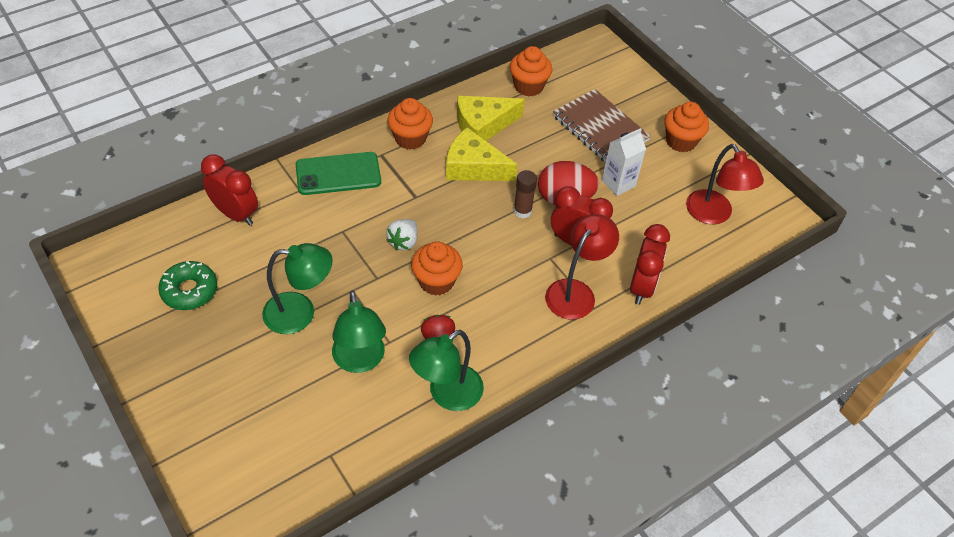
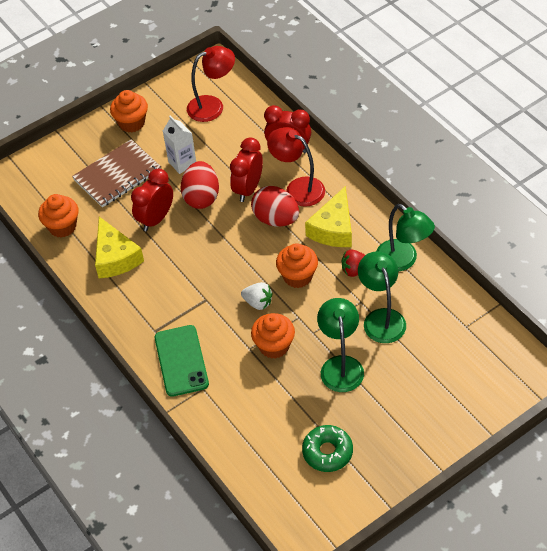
camera: 85 degrees left, 0 degrees up
(235, 214) = (236, 434): red clock -> red clock (156, 219)
(360, 361) = (381, 318): green lamp -> green lamp turned 90 degrees counterclockwise
(410, 138) = (133, 310): orange cupcake -> orange cupcake (274, 346)
(473, 167) = (168, 261): yellow cheese -> yellow cheese (333, 229)
(522, 211) = (217, 224): brown glue stick -> none
(526, 266) = (276, 219): none -> red egg

